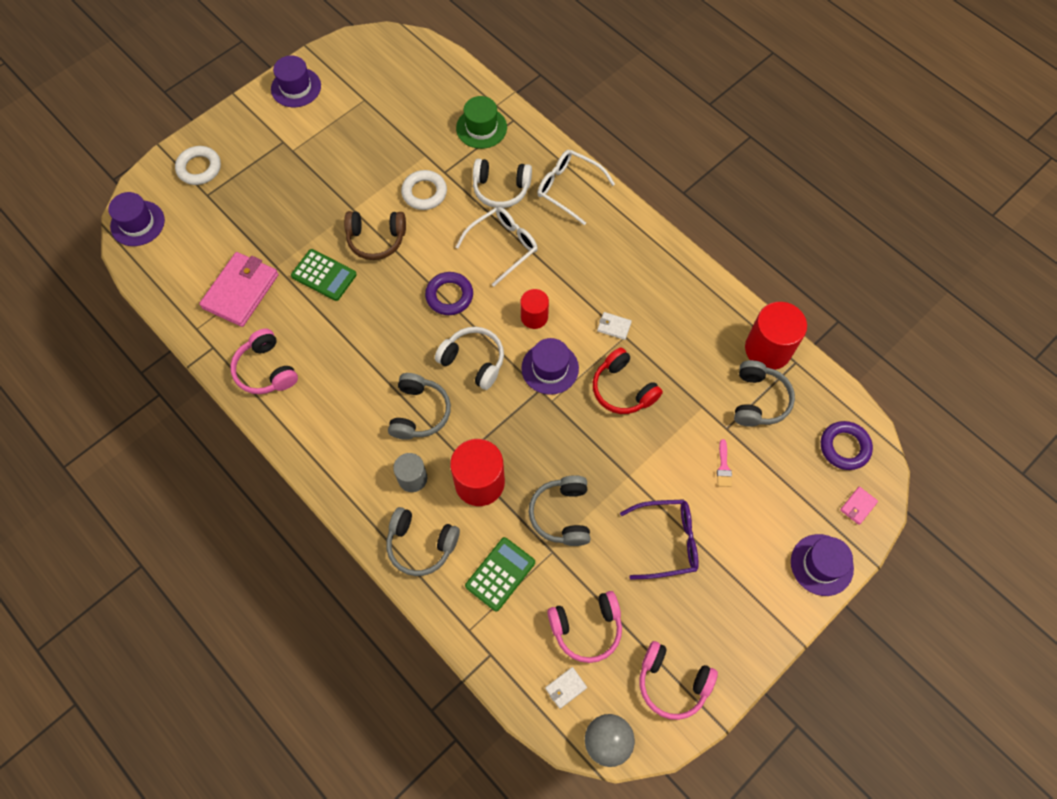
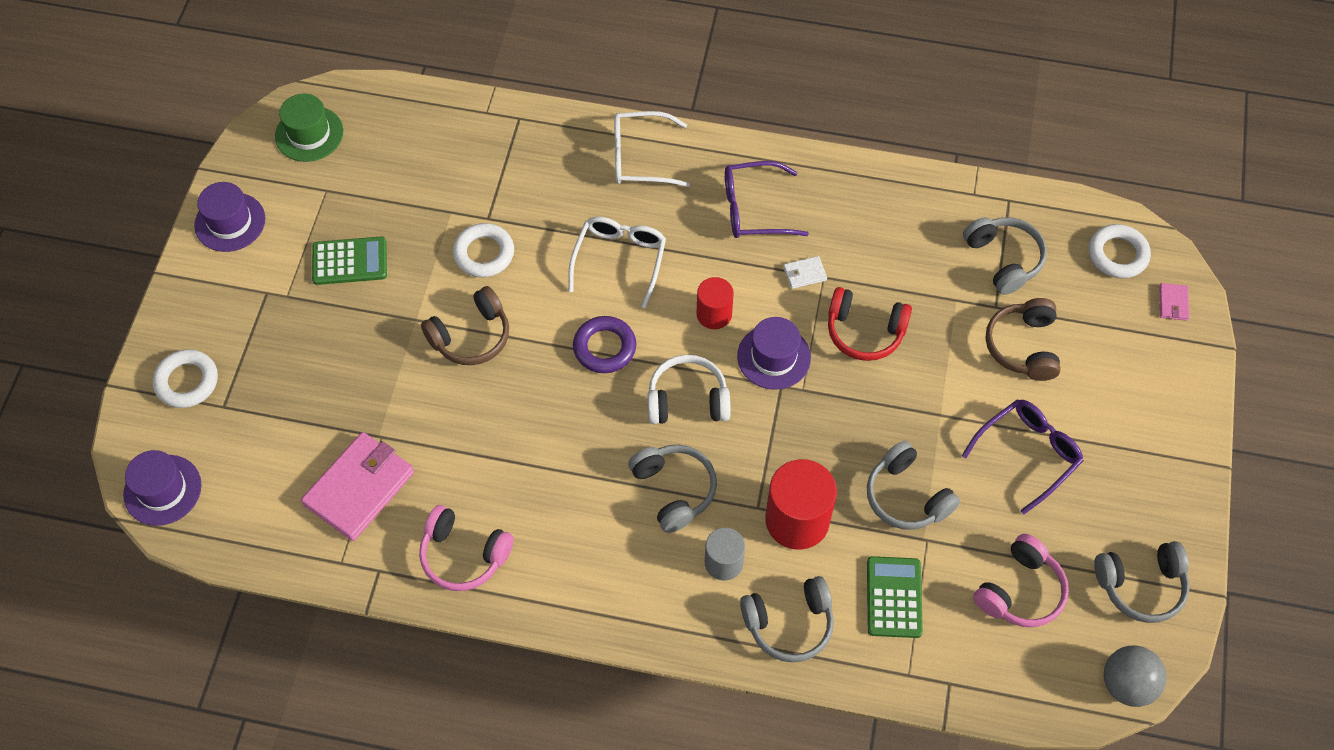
camera: 35 degrees left, 5 degrees down
(241, 291) = (359, 488): pink wallet -> pink wallet turned 45 degrees clockwise
(324, 275) = (443, 411): green calculator -> green calculator (350, 261)
(481, 128) = (490, 146): green hat -> green hat (309, 134)
(501, 189) = (567, 200): white headphones -> none
(565, 688) = (1047, 663): white wallet -> none
(615, 264) = (754, 209): none -> purple glasses
(672, 683) = (1141, 586): pink headphones -> grey headphones
(723, 467) = (1023, 346): pink brush -> brown headphones
(768, 349) = (973, 203): red cylinder -> none
(821, 564) = (1184, 380): purple hat -> none
(844, 447) = (1117, 254): purple ring -> white ring

